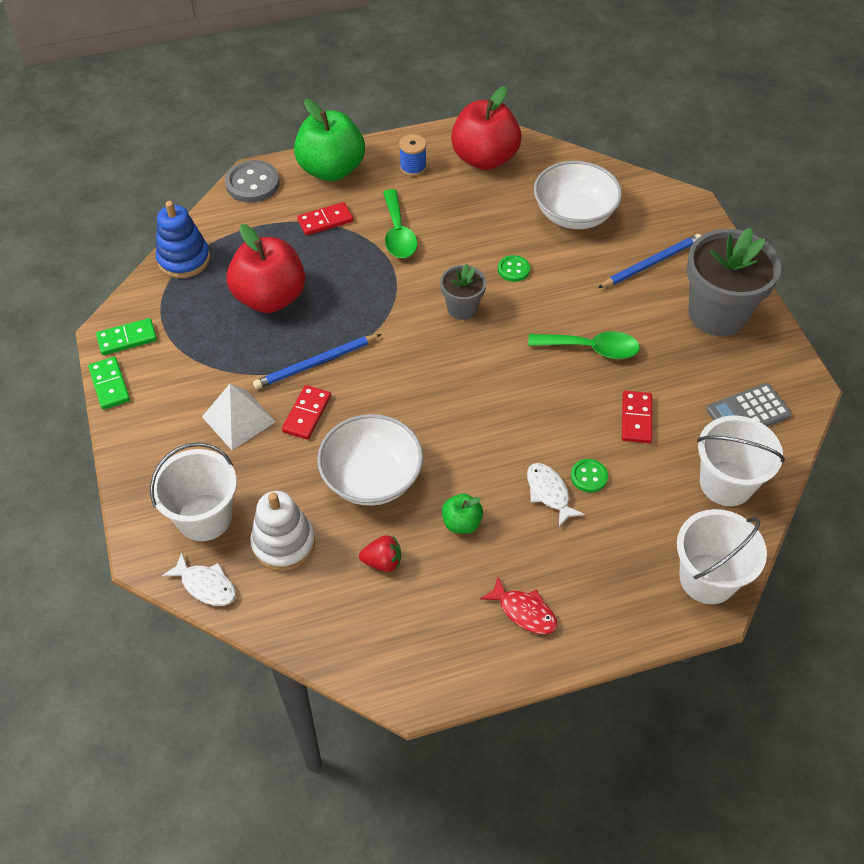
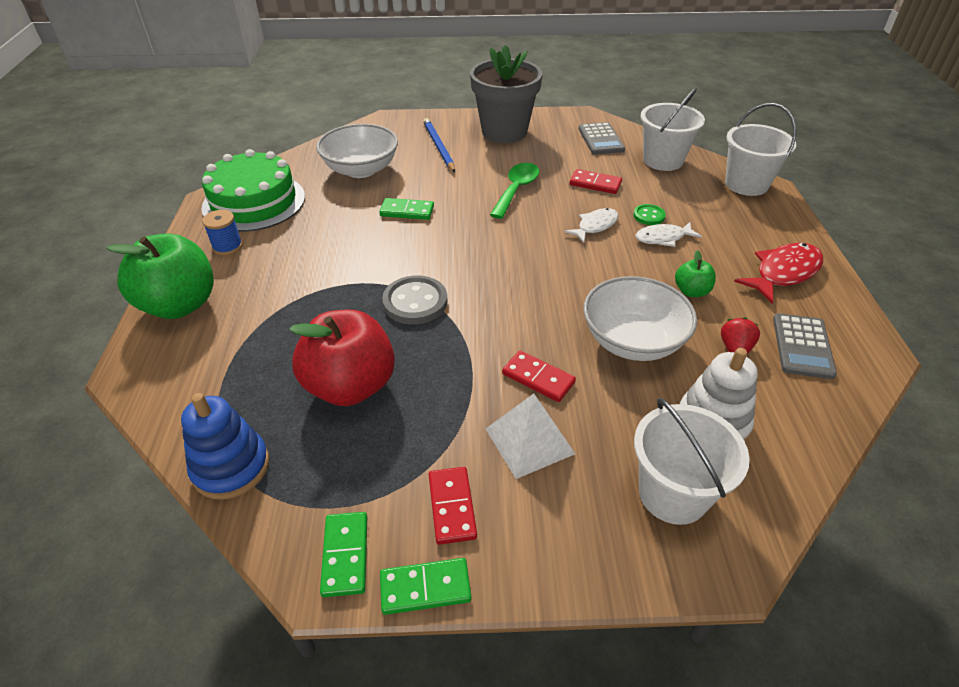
camera: 75 degrees left, 10 degrees down
(206, 585) = (771, 504): white fish -> white fish (595, 226)
(252, 183) = (144, 377): grey button -> grey button (415, 302)
(316, 363) = (469, 360): blue pencil -> none
(325, 221) = (257, 322): red domino -> red domino (452, 506)
(398, 233) = (315, 271): green spoon -> none
(403, 622) = (802, 346): none -> grey calculator
(462, 308) = (439, 248): grey flower pot -> none
(484, 159) = (254, 202): red apple -> green cake
(513, 269) = (407, 211): green button -> green domino
(524, 611) = (783, 272): red fish -> red fish, size x1.54

